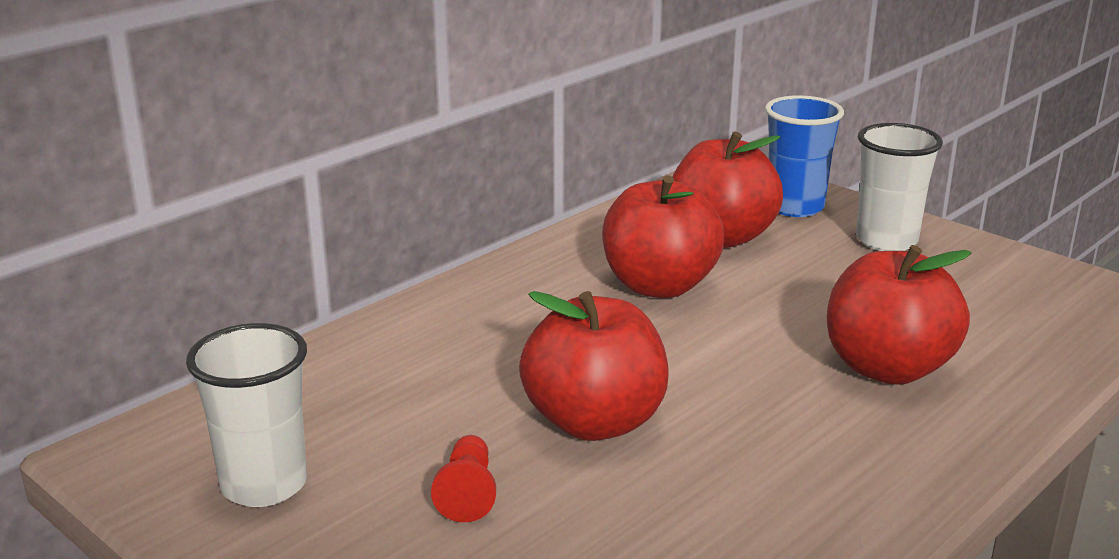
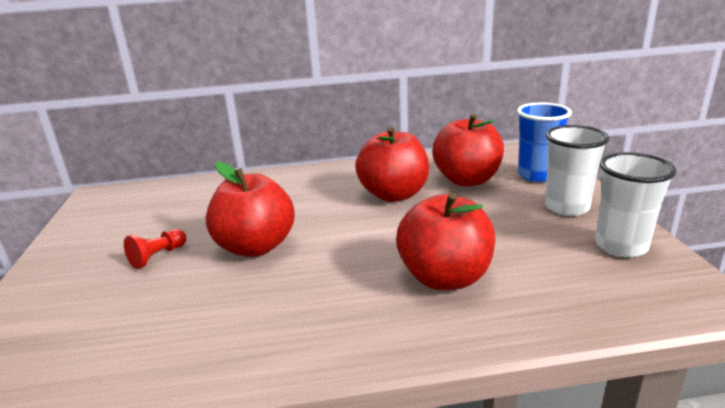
camera: 40 degrees right, 0 degrees up
(264, 485) = (109, 224): white cup -> white cup (621, 246)

